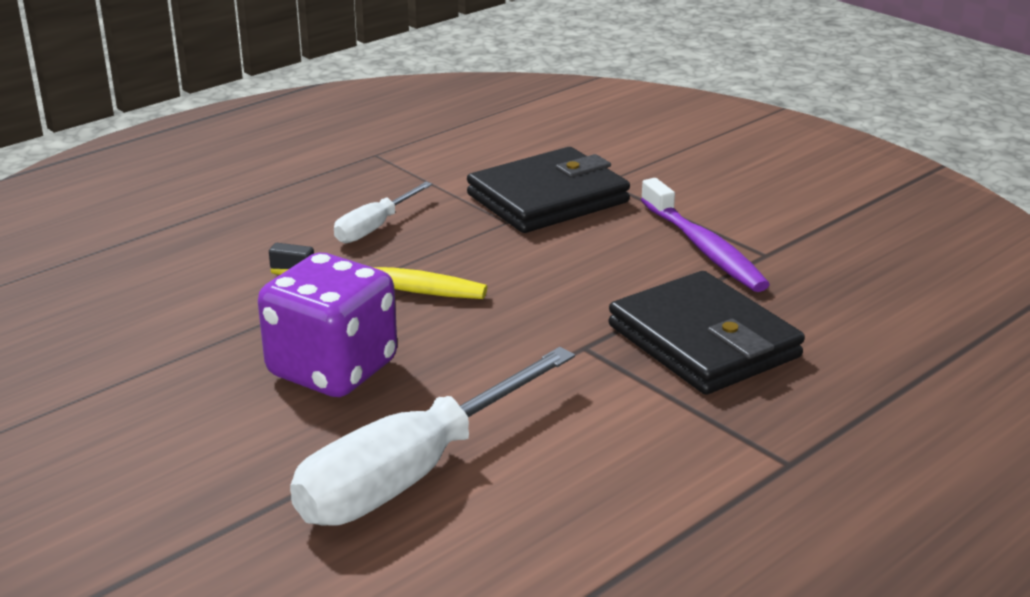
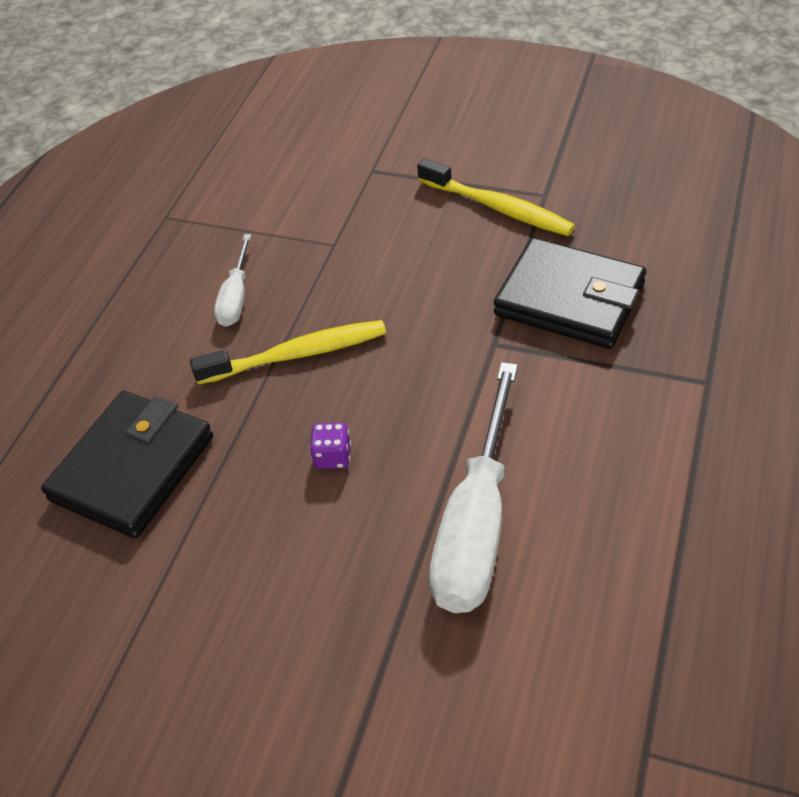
camera: 25 degrees left, 20 degrees up
(332, 369) = (332, 456): purple dice -> purple dice, size x0.40
(547, 198) = (344, 207): black wallet -> black wallet (132, 468)
(703, 248) = (498, 208): purple toothbrush -> yellow toothbrush

